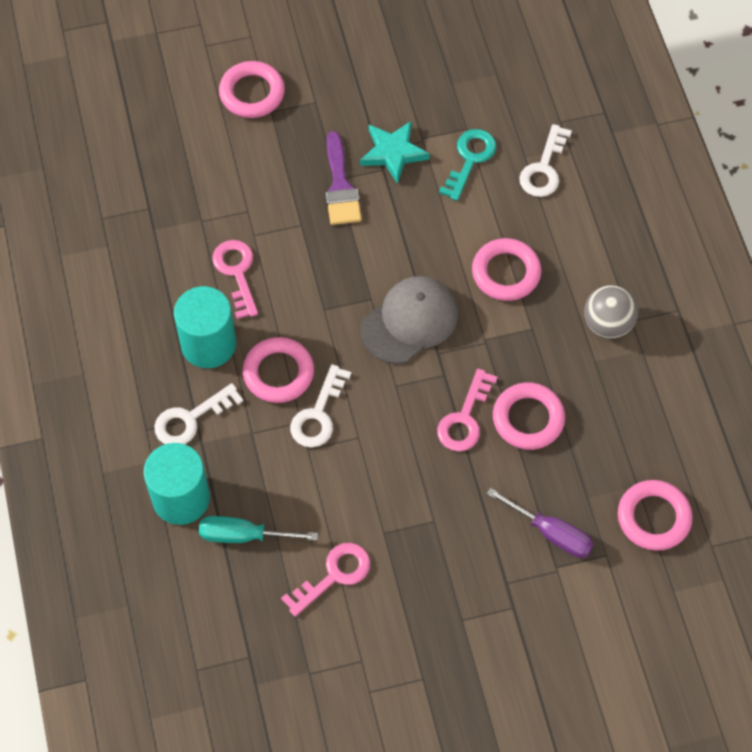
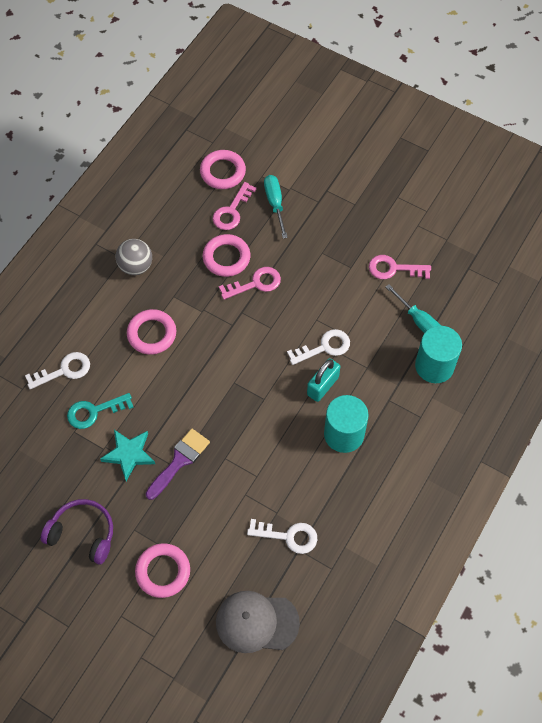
camera: 135 degrees left, 0 degrees up
(191, 419) = (392, 401): white key -> white key (288, 536)
(237, 273) = (288, 461): pink key -> pink key (232, 211)
(278, 373) = (322, 386): pink ring -> turquoise padlock
(355, 63) = (83, 534): none -> purple headphones
(410, 321) = (228, 353): grey cap -> grey cap (256, 622)
(550, 533) = (275, 204): purple screwdriver -> turquoise screwdriver

